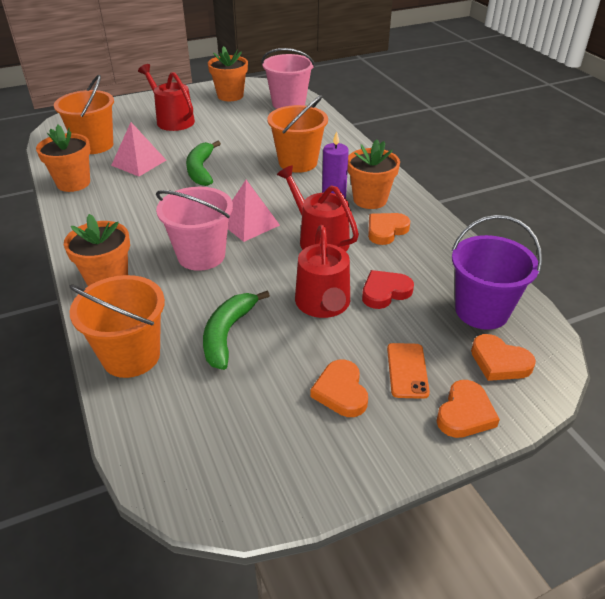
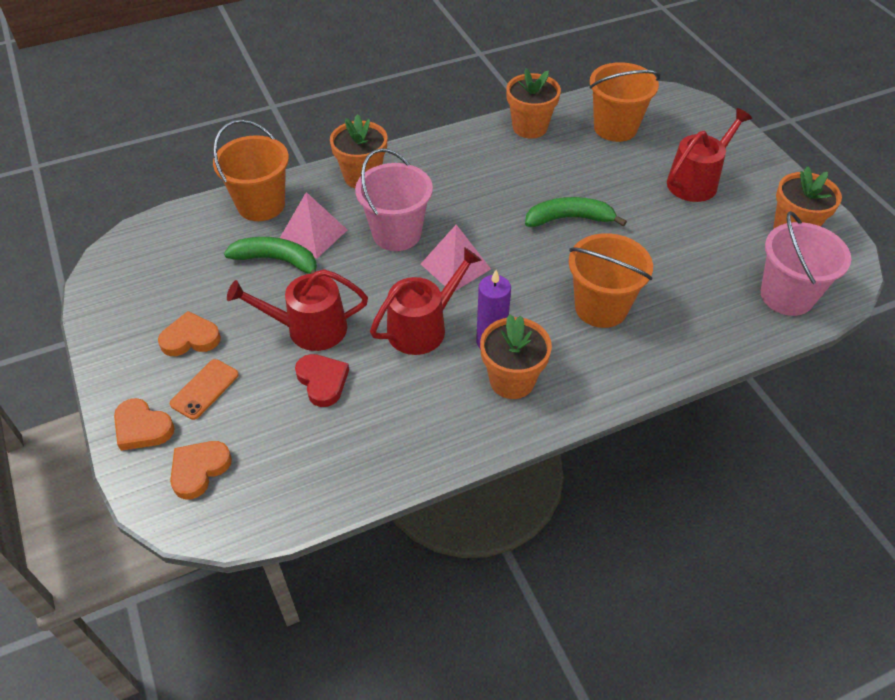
camera: 90 degrees right, 10 degrees up
(138, 162) = (579, 167): pink pyramid -> pink pyramid (313, 234)
(386, 230) = (440, 392): orange heart -> none
(407, 370) = (205, 389): orange phone -> orange phone turned 60 degrees counterclockwise
(481, 311) = (279, 468): purple bucket -> none

